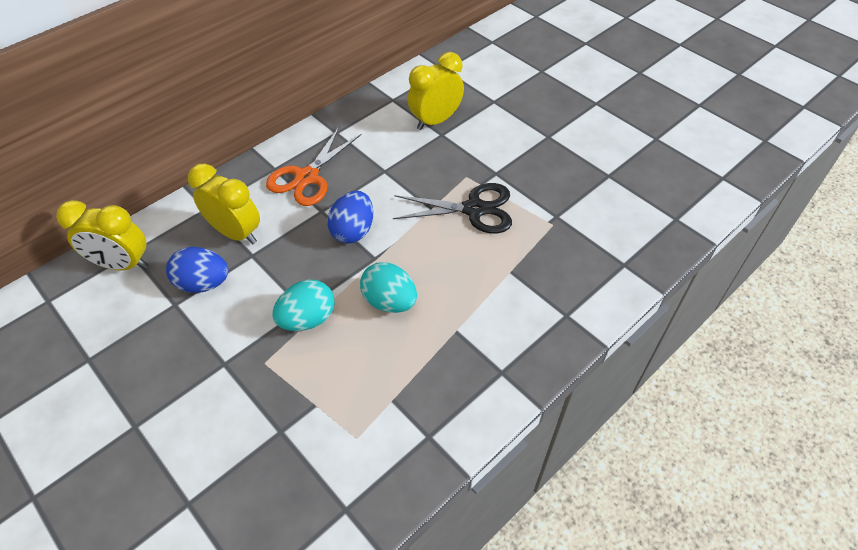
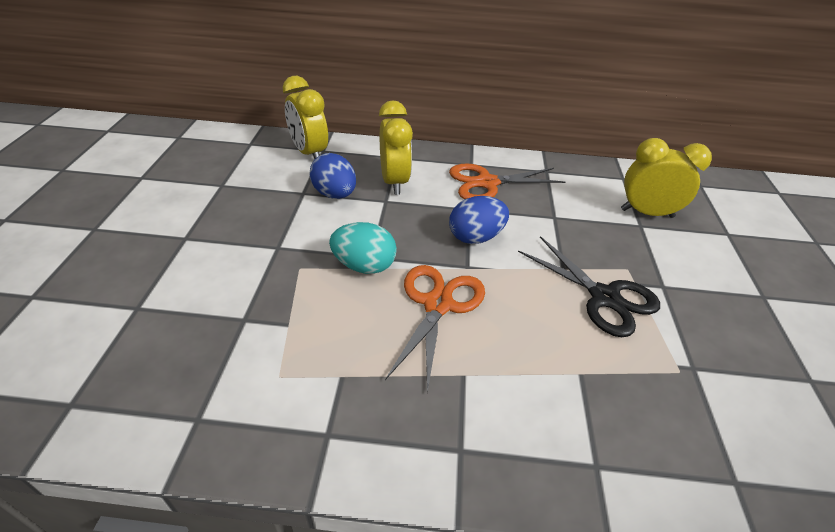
camera: 45 degrees right, 10 degrees down
(390, 301) = (438, 304): turquoise egg -> orange scissors

